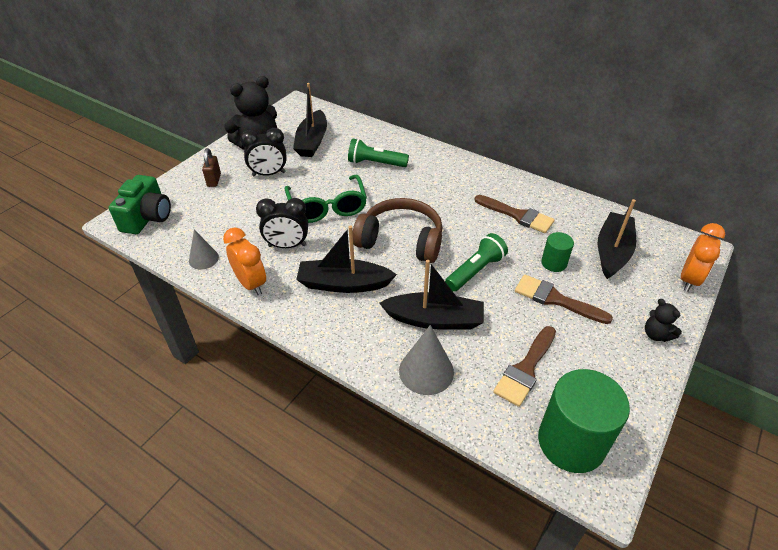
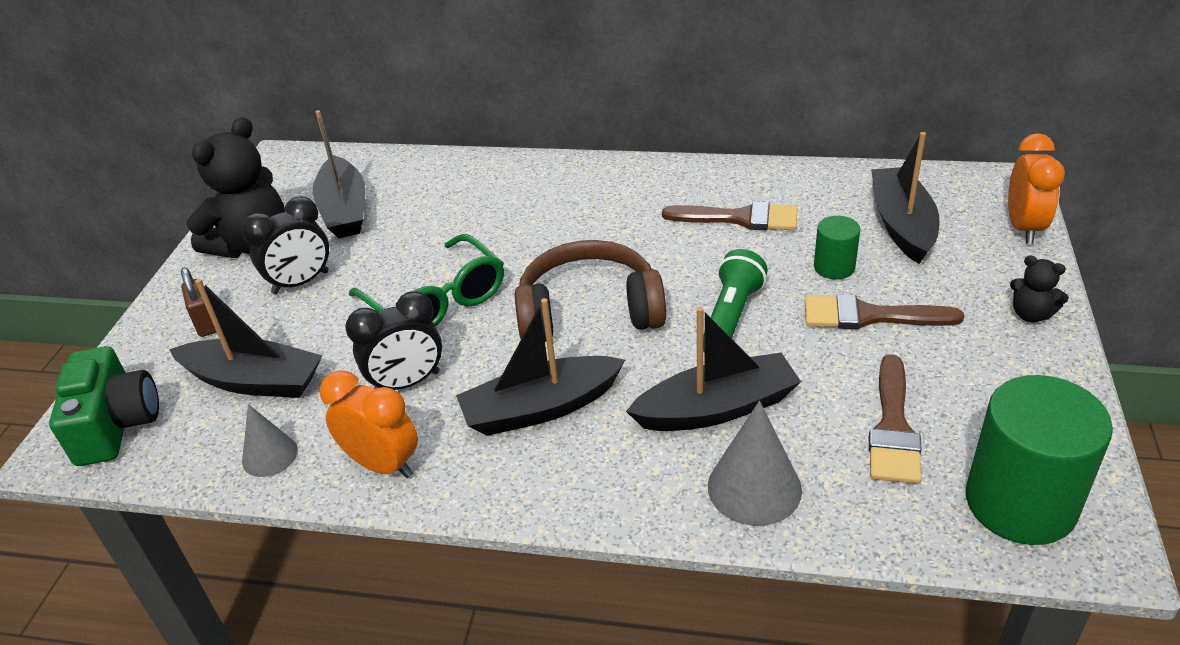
camera: 20 degrees left, 5 degrees down
(218, 218) = (254, 381): none -> black boat
(375, 163) = (473, 211): green flashlight -> none

